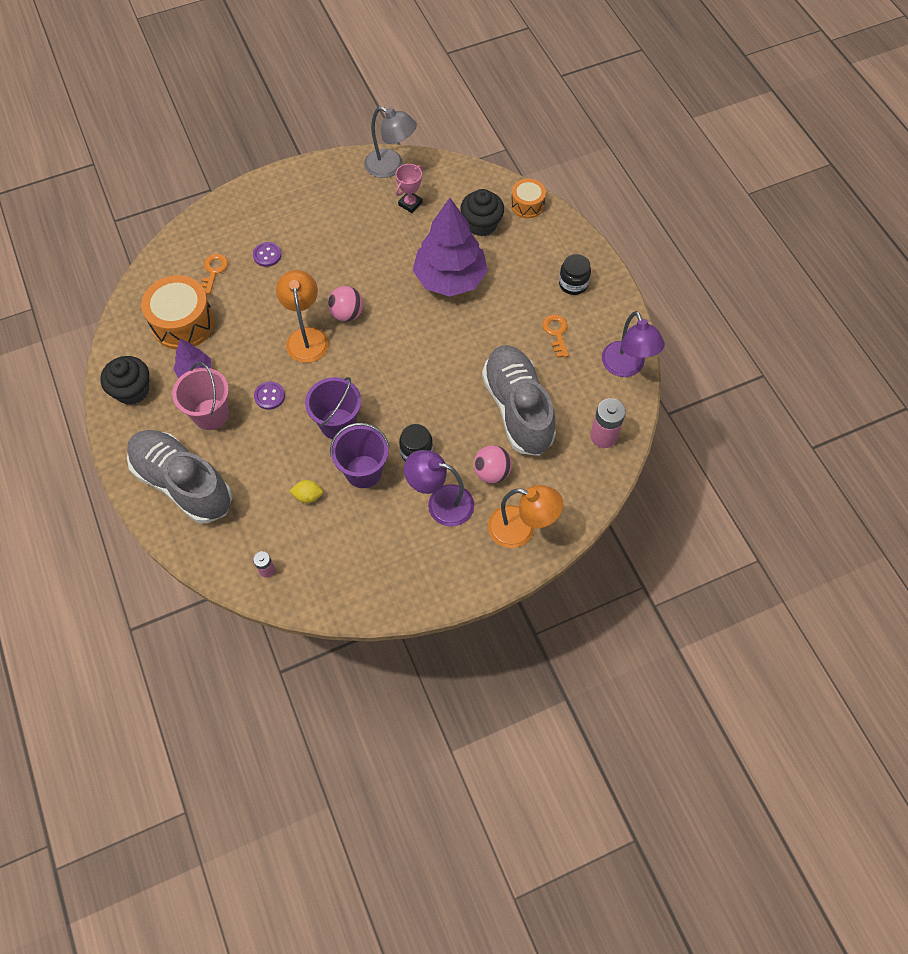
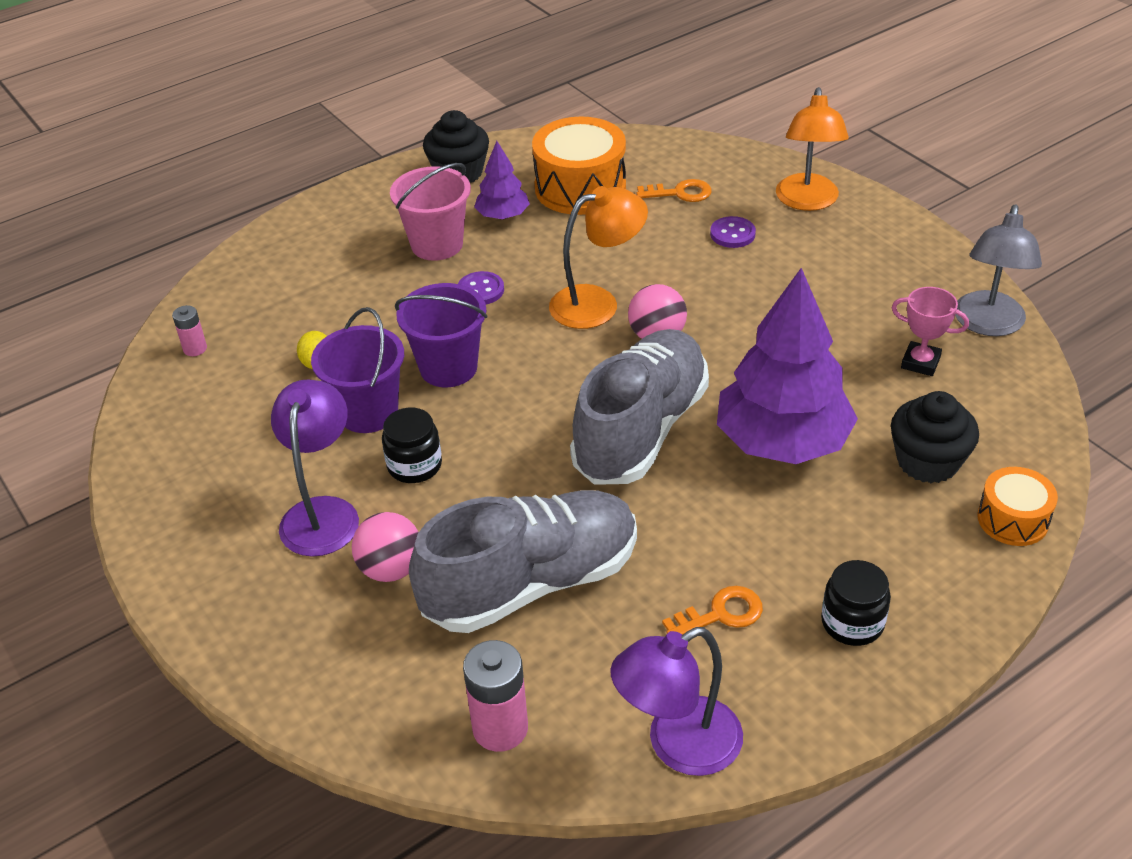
camera: 80 degrees right, 20 degrees down
(183, 483) = (323, 246): grey shoe -> grey shoe (641, 430)
(521, 529) = (281, 629): orange lamp -> orange lamp (807, 201)

